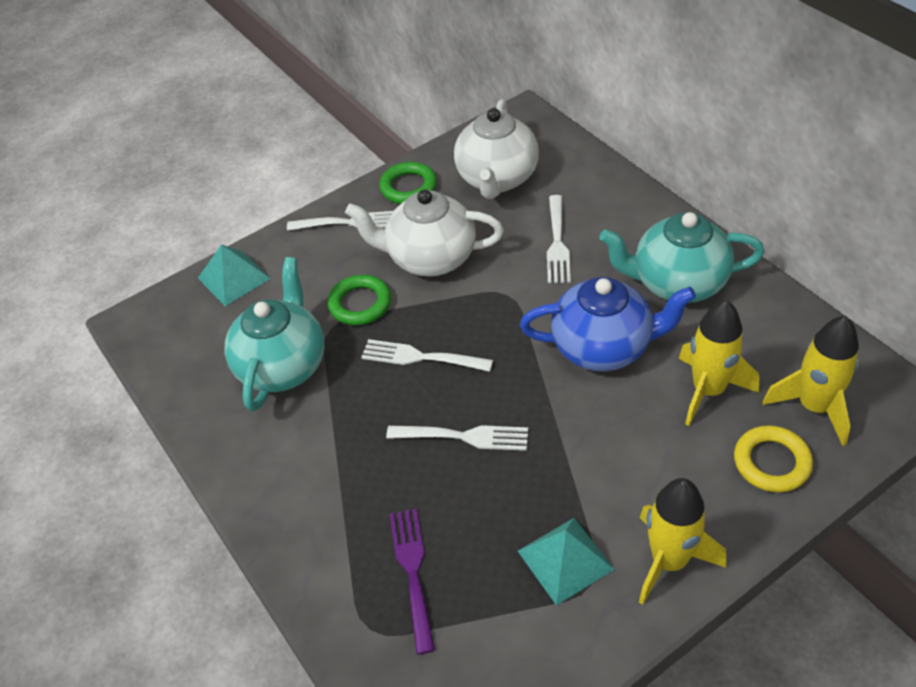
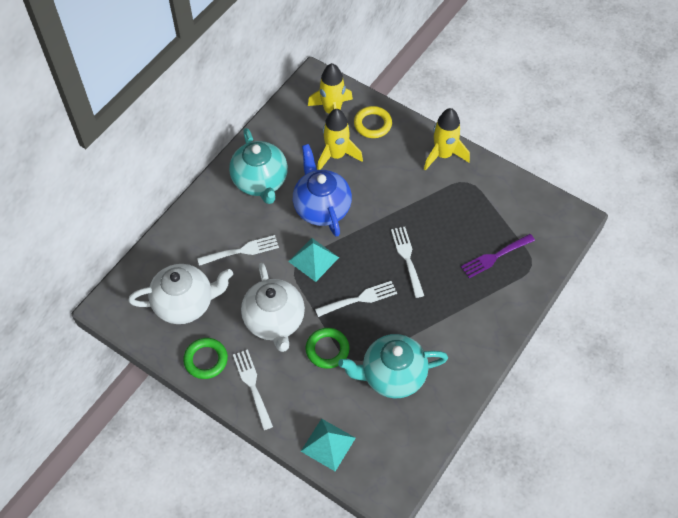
camera: 115 degrees left, 10 degrees up
(420, 357) = (359, 299): white fork -> white fork turned 105 degrees counterclockwise
(565, 560) = (460, 195): turquoise pyramid -> turquoise pyramid (313, 259)

